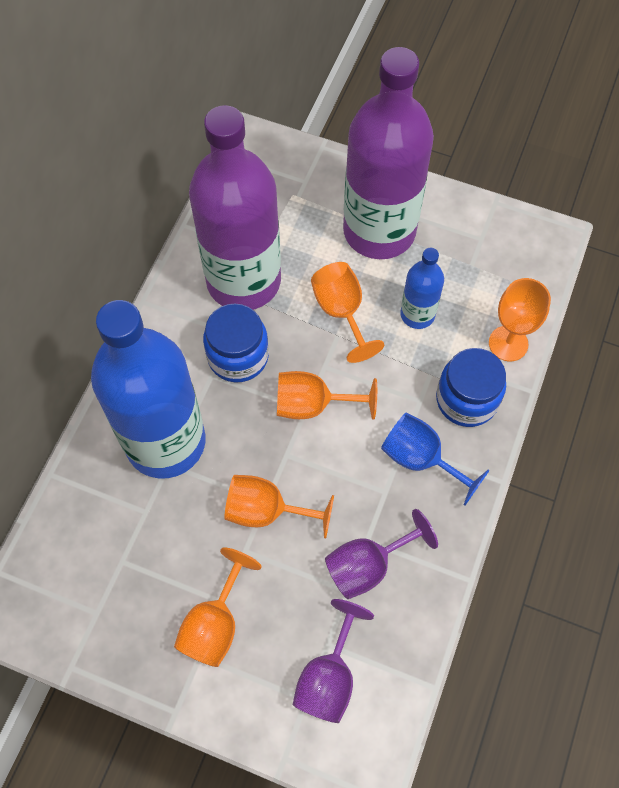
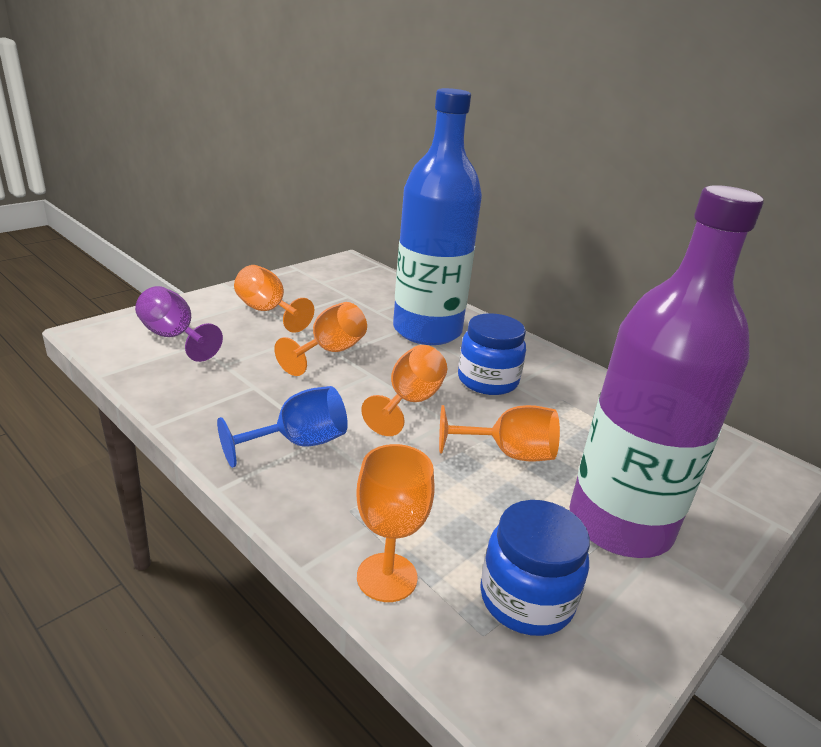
camera: 110 degrees right, 35 degrees down
(243, 281) = (574, 407): purple bottle -> none
(368, 565) = (233, 380): purple goblet -> none
(417, 314) = (477, 509): blue bottle -> none
(466, 400) = (337, 503): blue jar -> blue jar (526, 599)

